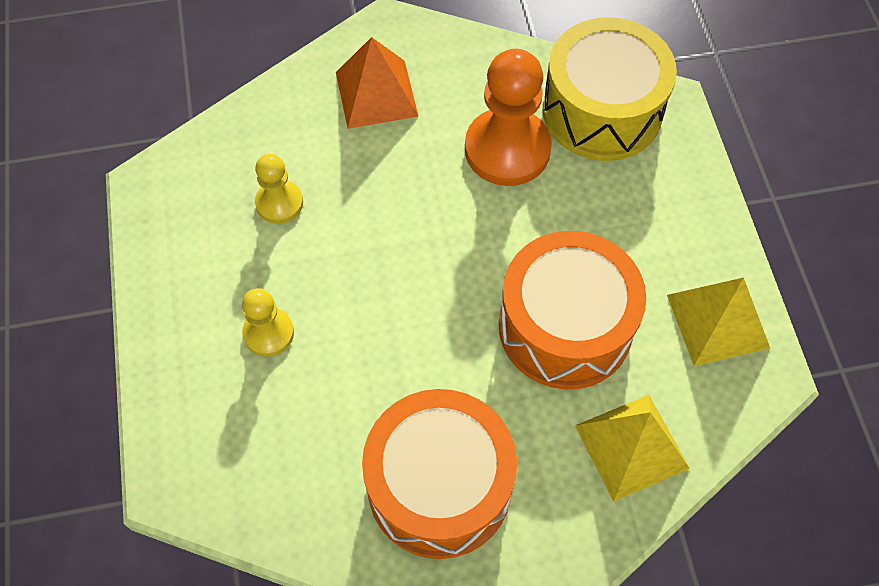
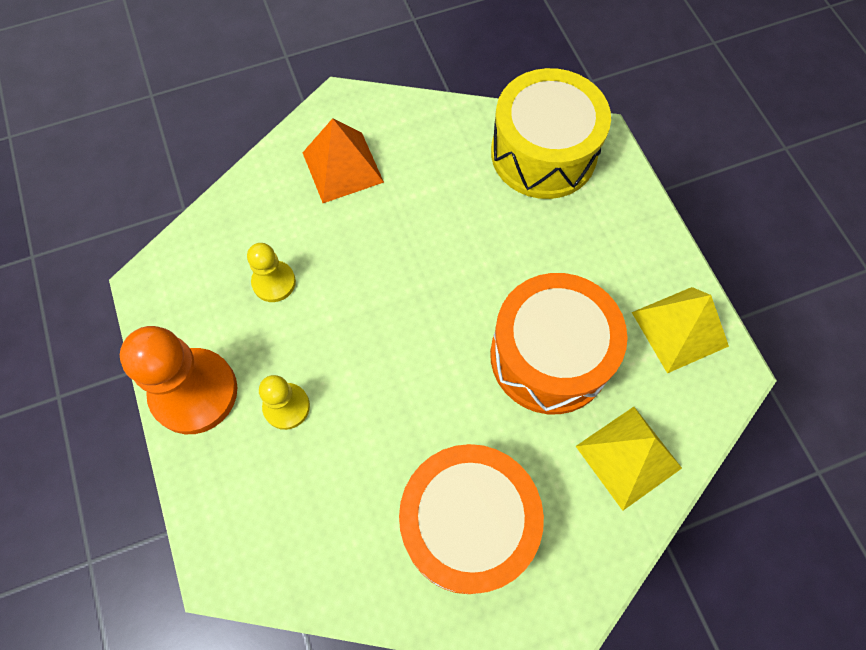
camera: 10 degrees left, 5 degrees up
(507, 149) = (468, 201): orange pawn -> orange pawn (194, 392)

